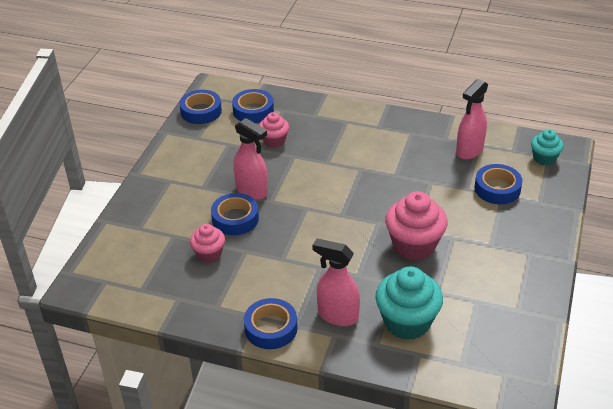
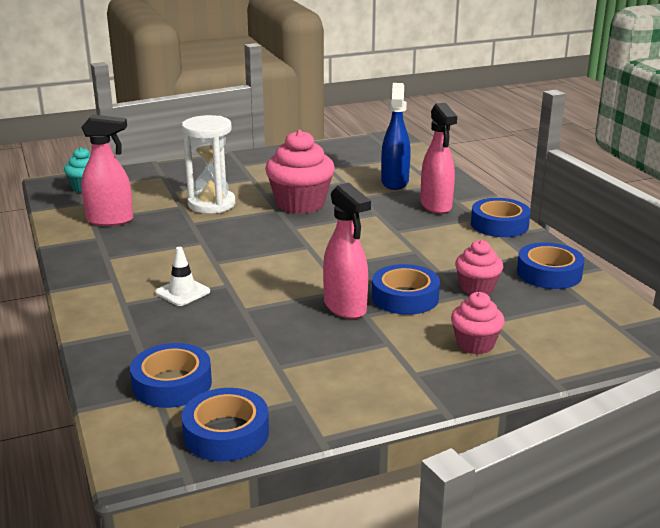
camera: 130 degrees left, 15 degrees down
(252, 191) = (345, 307): pink spray bottle -> pink spray bottle turned 150 degrees clockwise
(274, 141) = (227, 335): pink cupcake -> pink cupcake (475, 344)
(336, 143) = (182, 292): none -> white traffic cone
(407, 322) = (394, 182): turquoise cupcake -> blue spray bottle
(456, 203) = (211, 204): none -> white hourglass
(497, 189) = (164, 194): blue tape -> blue tape (549, 273)

